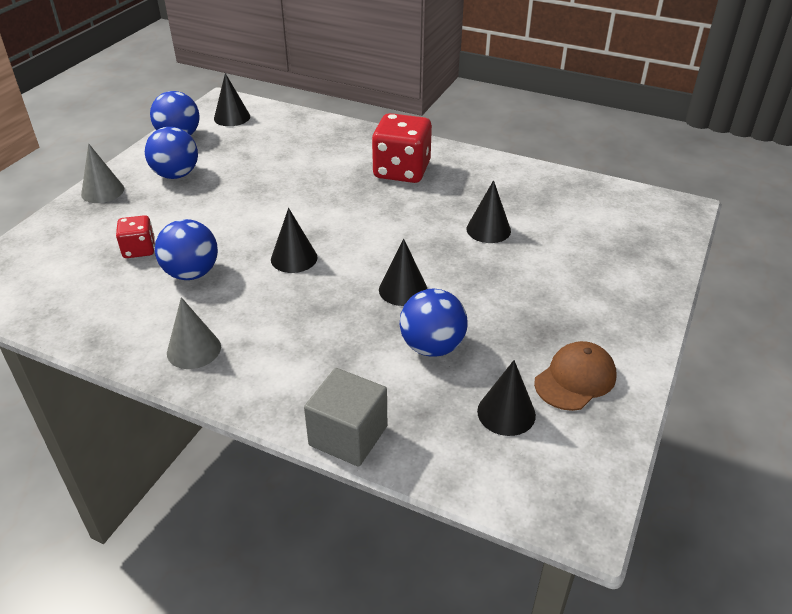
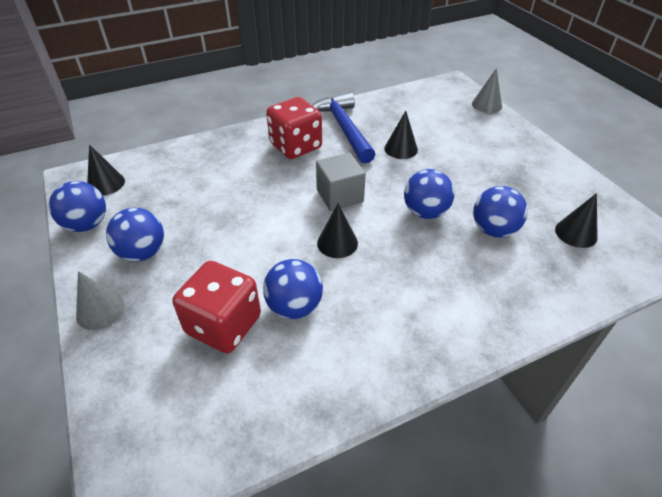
camera: 50 degrees left, 5 degrees up
(139, 249) = (223, 325): red dice -> red dice, size x1.85
(194, 349) = (394, 350): grey cone -> grey cone (486, 105)
(348, 436) = (551, 311): grey cube -> grey cube (339, 196)
(403, 289) = (425, 212): black cone -> blue ball
(471, 181) = (343, 128): none -> blue hammer
(575, 379) = (565, 193): brown cap -> none

